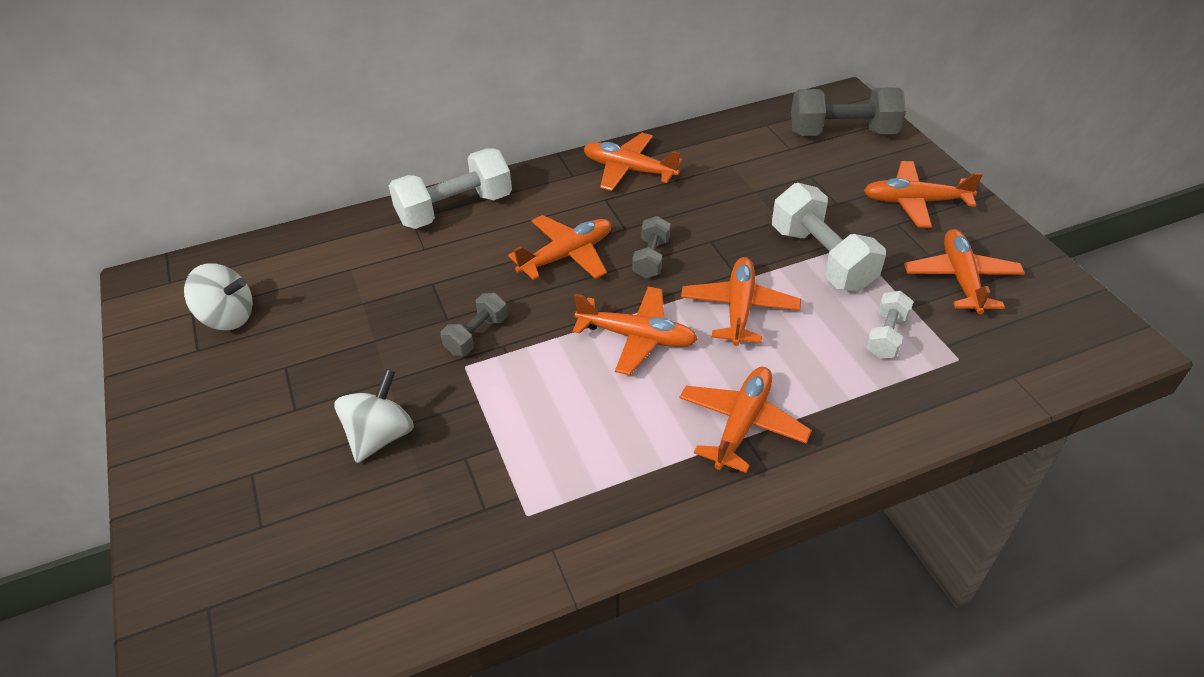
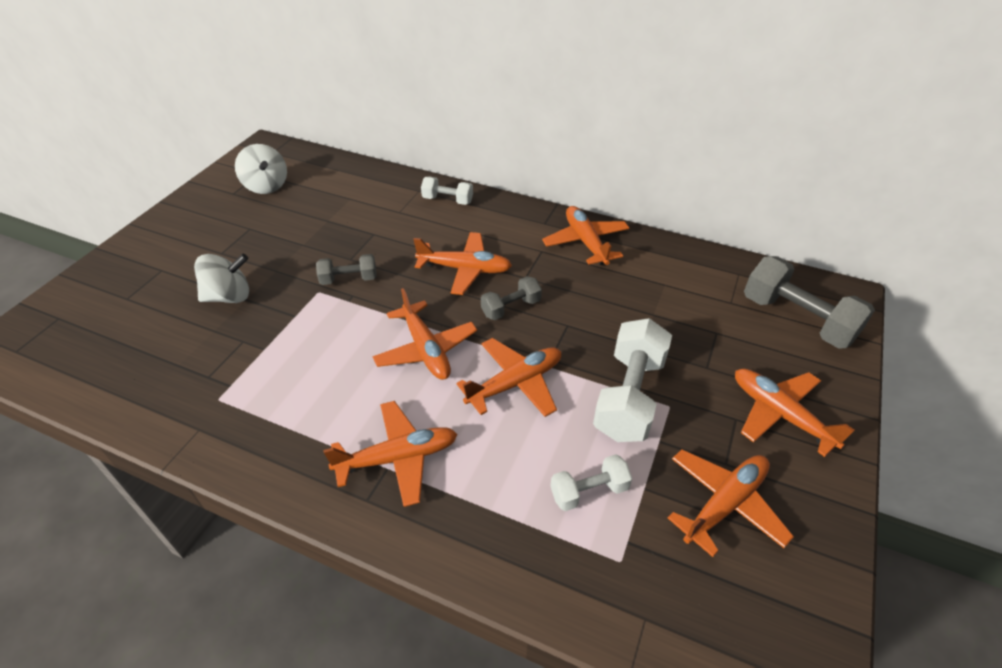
camera: 45 degrees right, 0 degrees up
(455, 209) = (447, 200): white dumbbell -> white dumbbell, size x0.55

